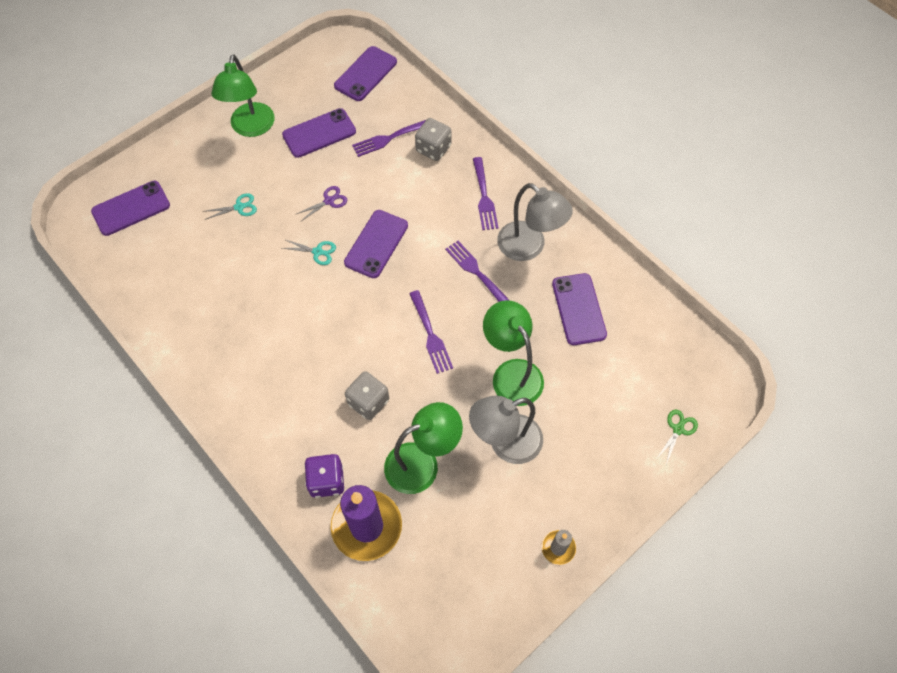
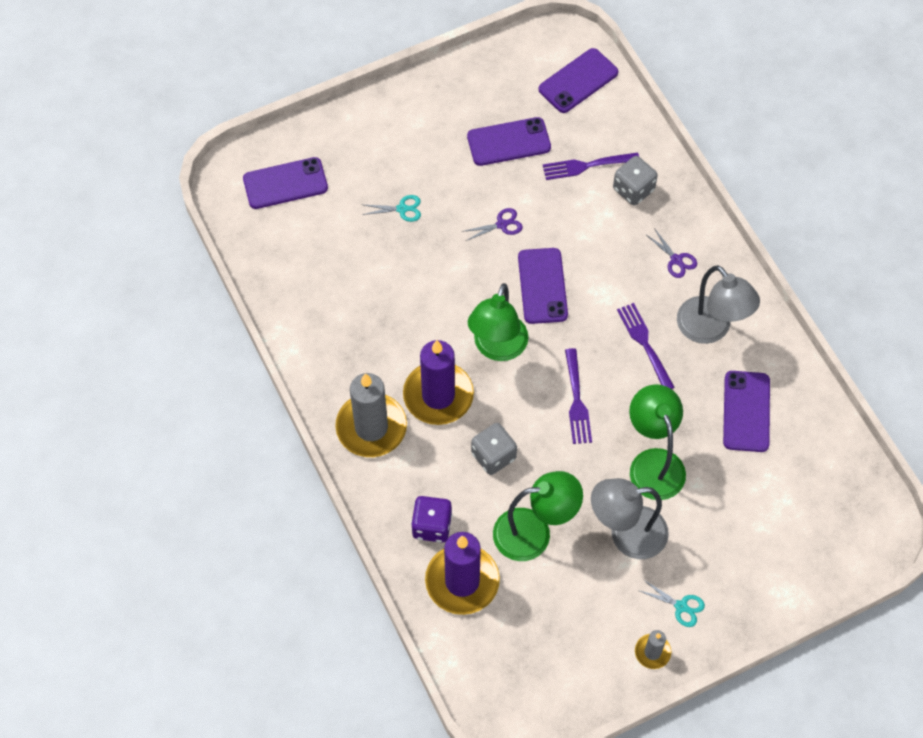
camera: 15 degrees right, 0 degrees up
(251, 128) = (434, 118): green lamp -> green lamp (497, 348)
(251, 403) = (371, 427): none -> grey candle
(306, 360) = (438, 395): none -> purple candle
(317, 252) = (476, 280): turquoise scissors -> turquoise scissors (681, 606)
(376, 244) = (542, 286): purple phone -> purple phone turned 45 degrees counterclockwise
(484, 197) = (676, 260): purple fork -> purple scissors
(678, 429) = (815, 566): green scissors -> none

